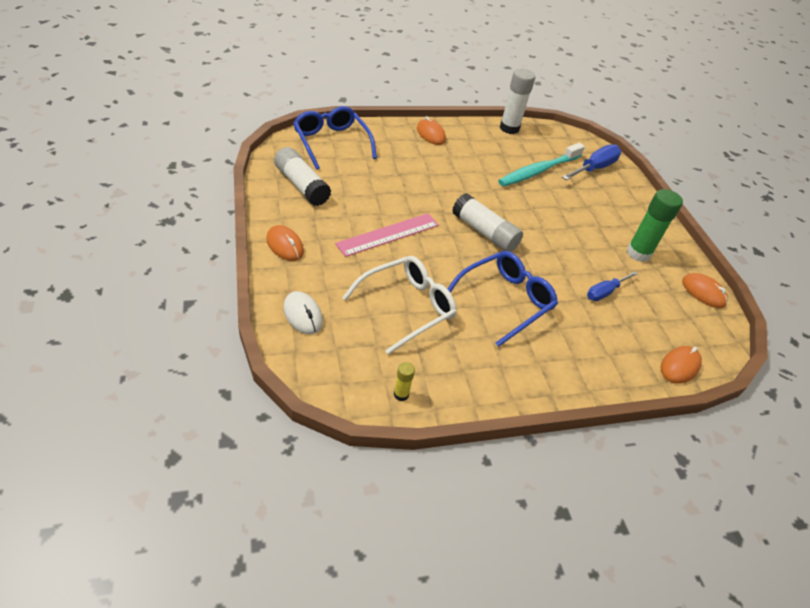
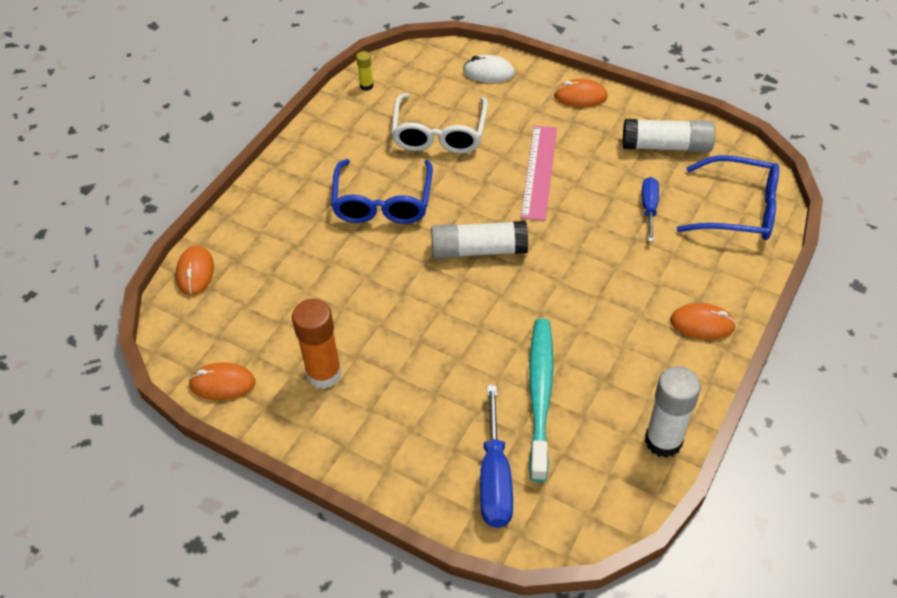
camera: 140 degrees right, 5 degrees up
(605, 292) = (314, 289): blue screwdriver -> blue screwdriver (649, 208)
(638, 253) = (324, 374): green glue stick -> orange glue stick

